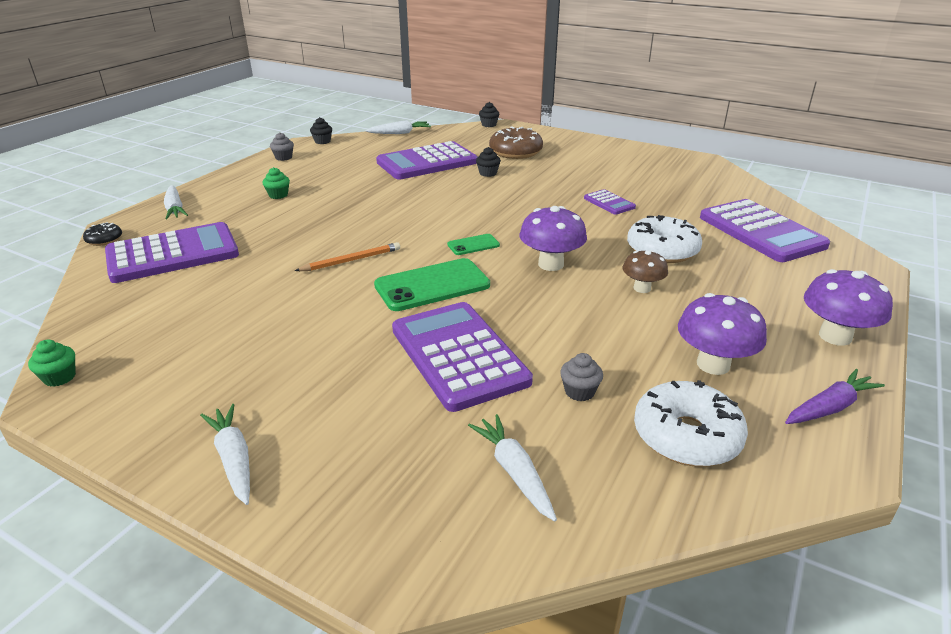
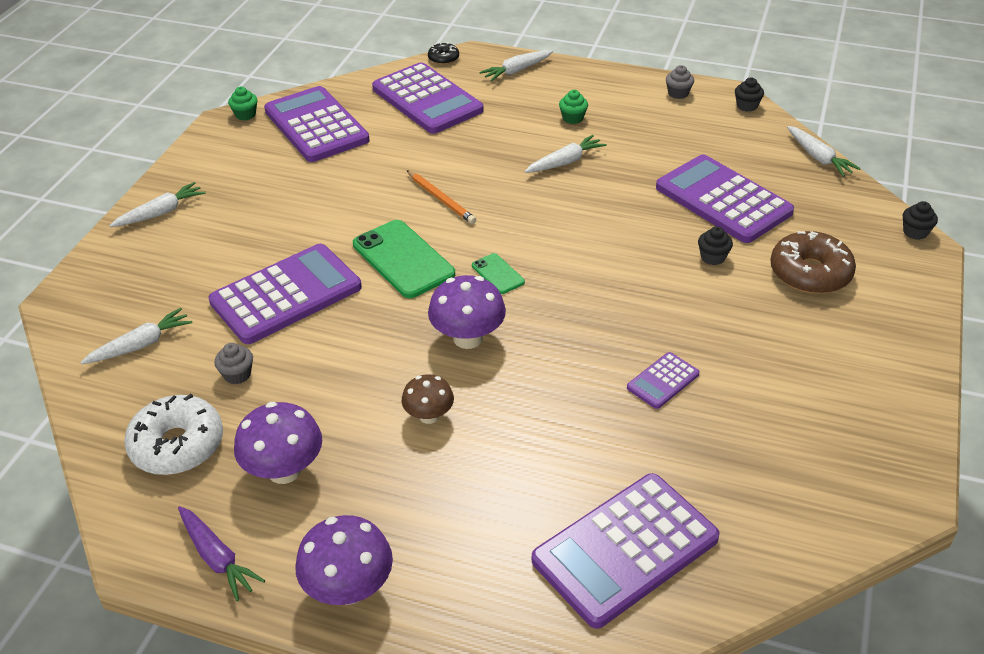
camera: 80 degrees right, 10 degrees up
(148, 323) = (316, 126): none -> purple calculator
(339, 204) = (565, 162): none -> white carrot
(662, 250) = (531, 435): white donut -> none

